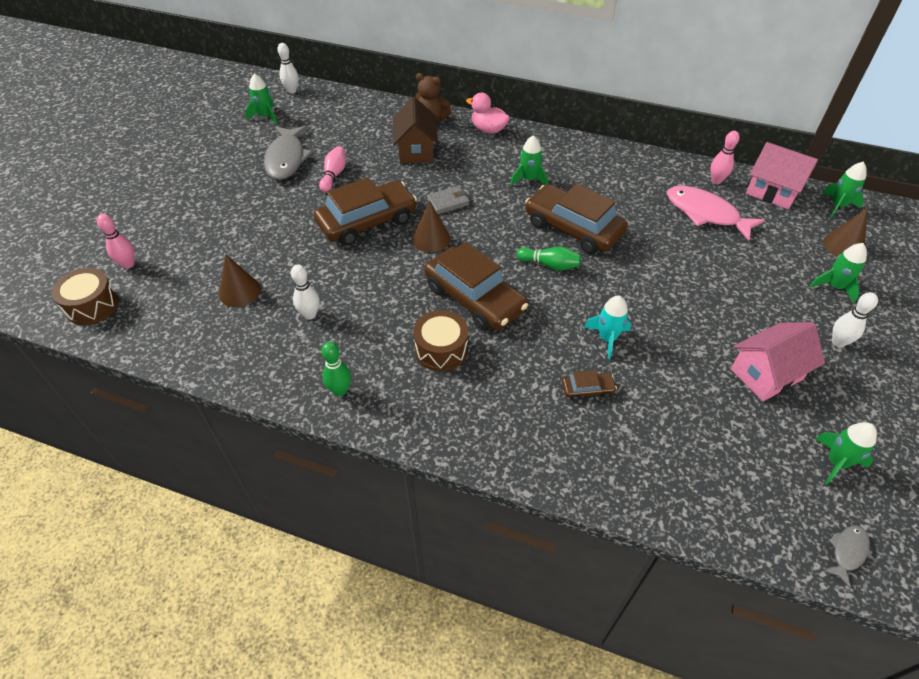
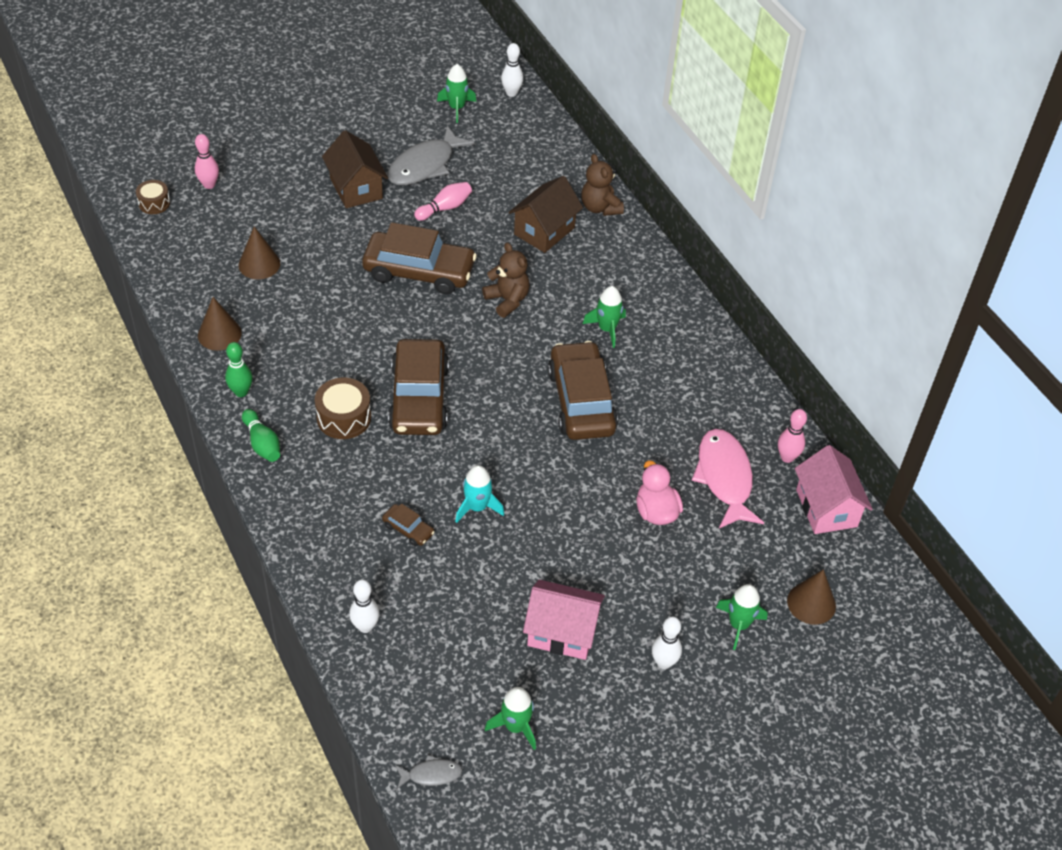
camera: 40 degrees right, 0 degrees up
(92, 305) = (154, 203): brown drum -> brown drum, size x0.64
(254, 199) = (356, 188): none -> brown house
(310, 314) = (286, 319): white bowling pin -> white bowling pin (365, 626)
(431, 239) = (450, 323): brown cone -> brown cone (219, 334)
(448, 202) = (507, 300): grey wallet -> brown teddy bear
(488, 130) = (639, 254): pink duck -> pink duck (656, 511)
(550, 265) = (516, 417): green bowling pin -> green bowling pin (262, 443)
(837, 206) = (872, 569): green rocket -> none

